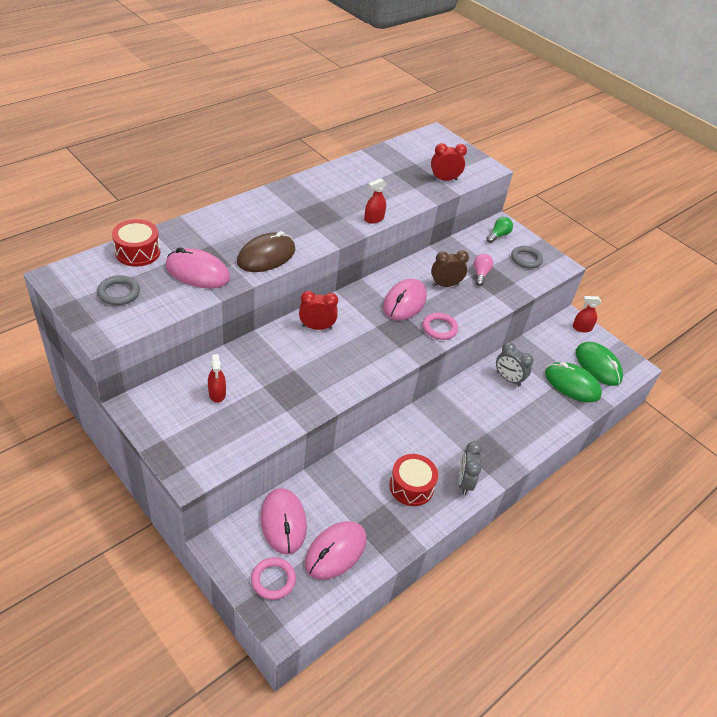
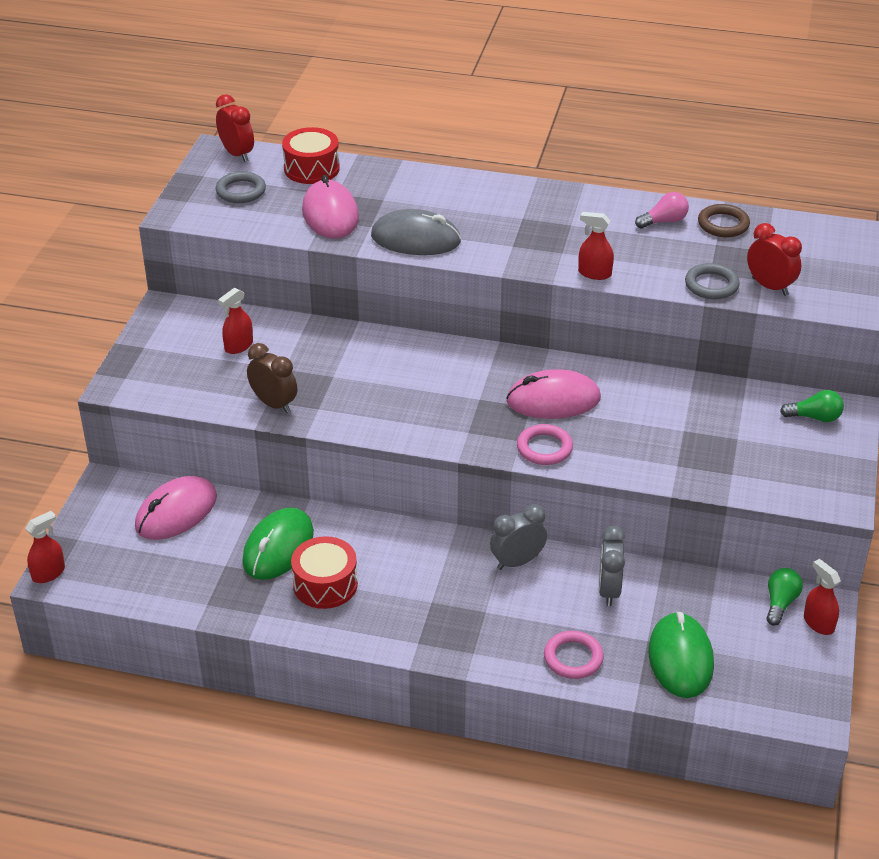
camera: 60 degrees right, 5 degrees down
(266, 256) = (415, 239): brown mouse -> grey mouse
(273, 580) = (100, 542): pink ring -> pink ring (573, 658)
(276, 628) = (48, 573): none -> red spray bottle
(317, 327) = (419, 358): red clock -> red clock (237, 154)
(335, 551) = (176, 568): pink mouse -> none
(380, 161) = (723, 224): none -> brown ring
(445, 285) = (635, 417): brown clock -> brown clock (274, 404)
(464, 482) = (381, 626): grey clock -> grey clock (517, 562)
(480, 274) = (702, 437): pink light bulb -> pink light bulb (664, 221)
(526, 259) = (800, 464): grey ring -> grey ring (711, 285)
(560, 330) = (780, 603): none -> green light bulb
(598, 366) = (757, 672): green mouse -> green mouse (278, 547)

